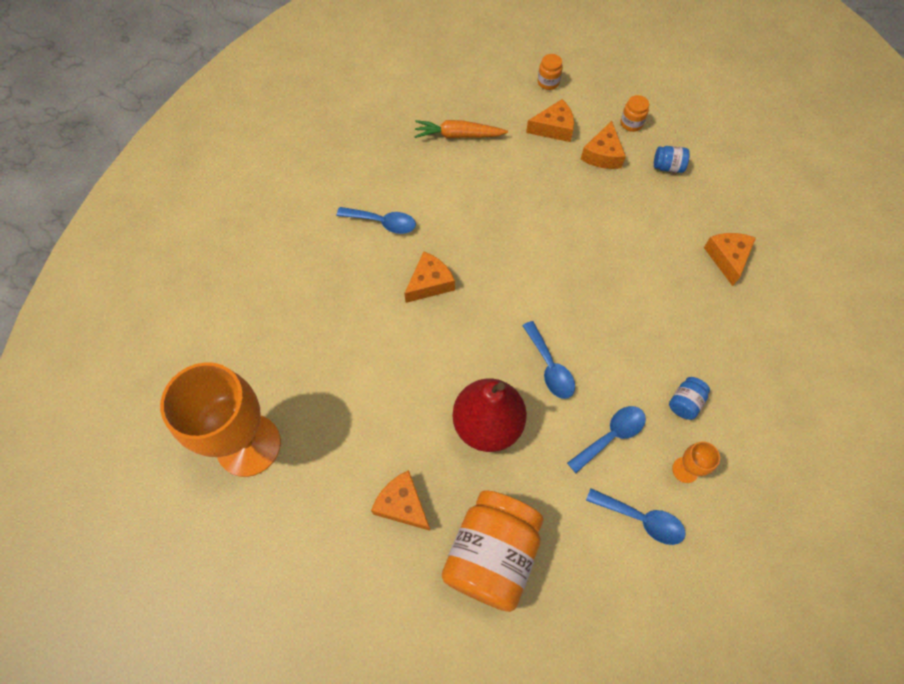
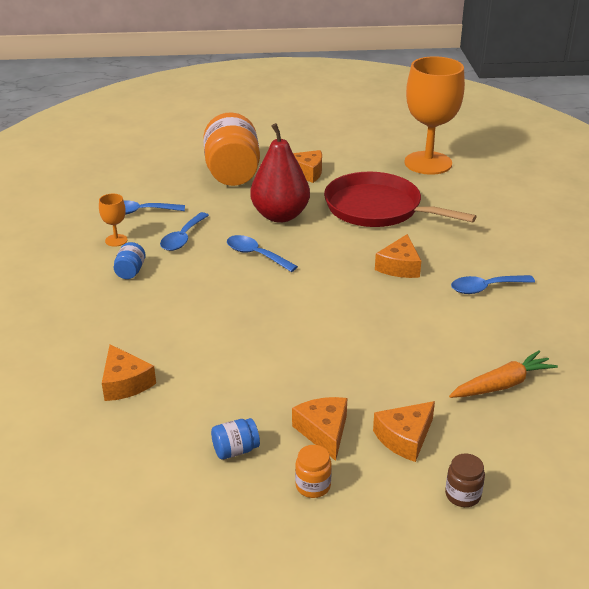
camera: 150 degrees right, 30 degrees down
(378, 383) = (377, 208): none -> red pan
(548, 82) = (462, 495): orange jar -> brown jar

